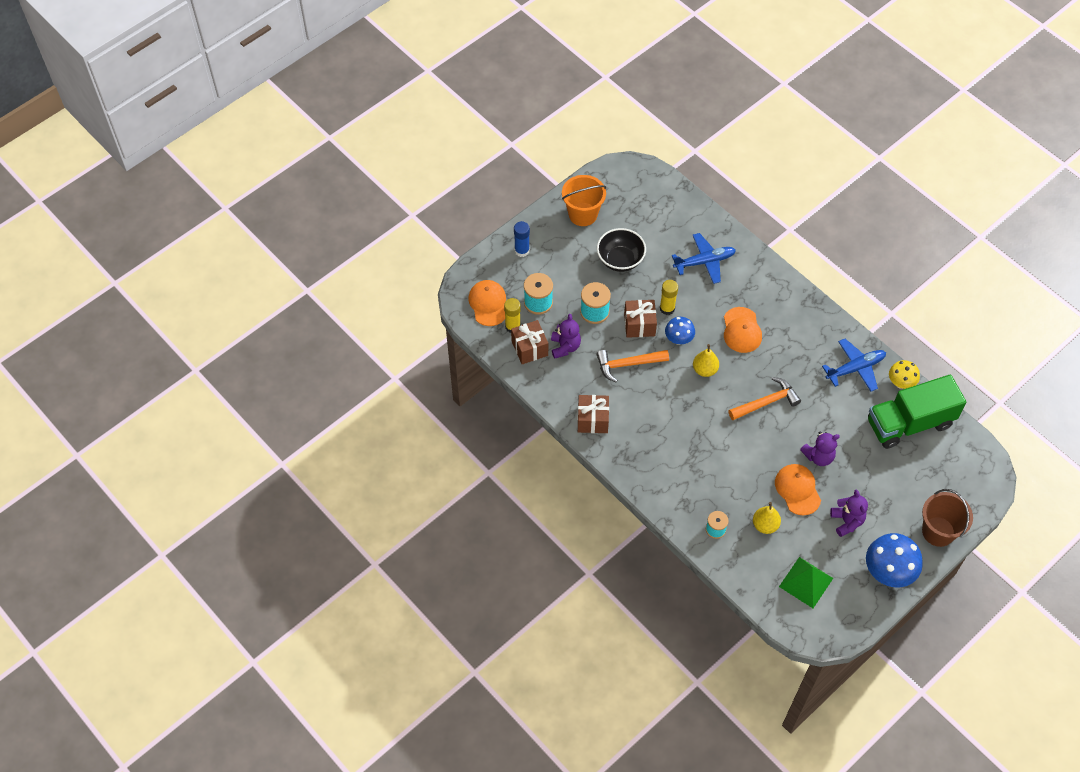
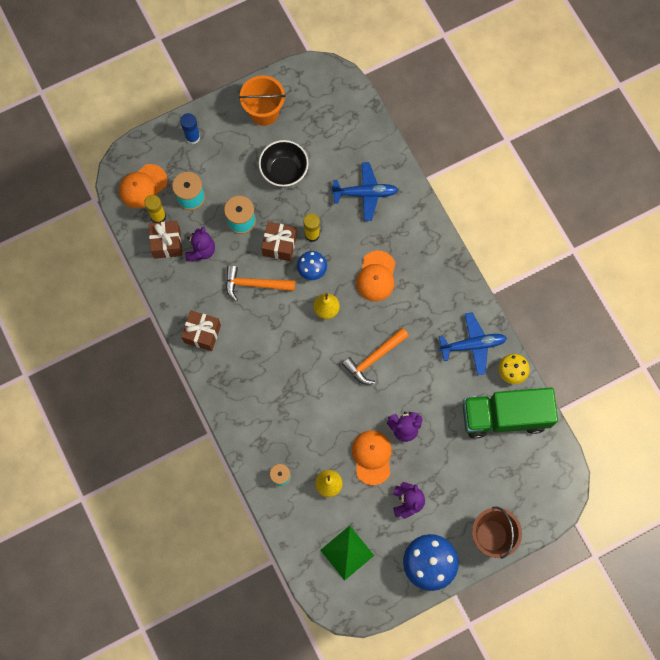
camera: 15 degrees right, 15 degrees up
(488, 304) = (143, 186): orange cap -> orange cap turned 135 degrees counterclockwise
(766, 402) = (374, 358): orange hammer -> orange hammer turned 150 degrees clockwise

